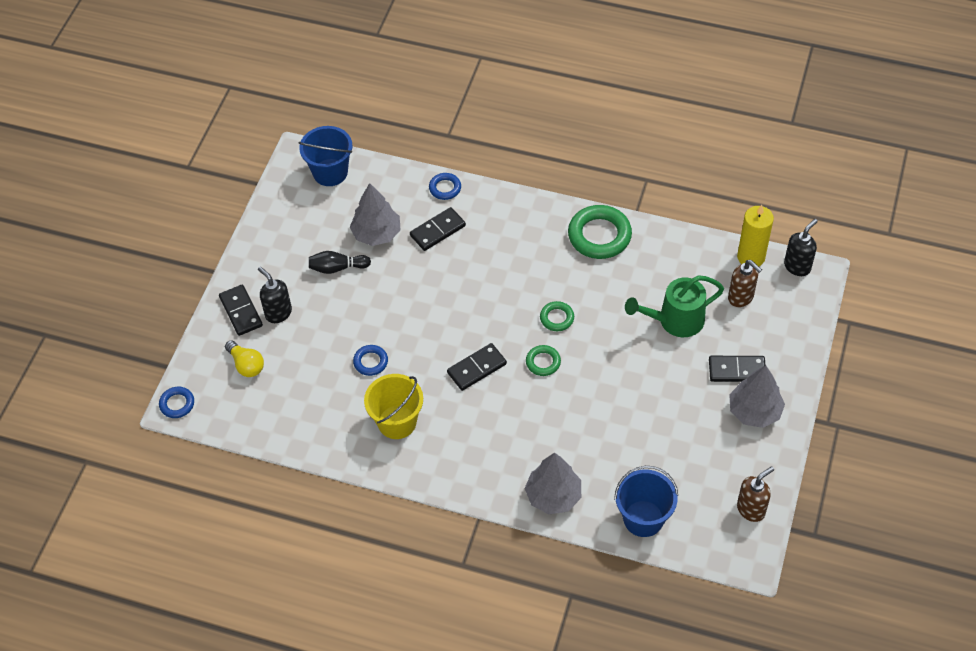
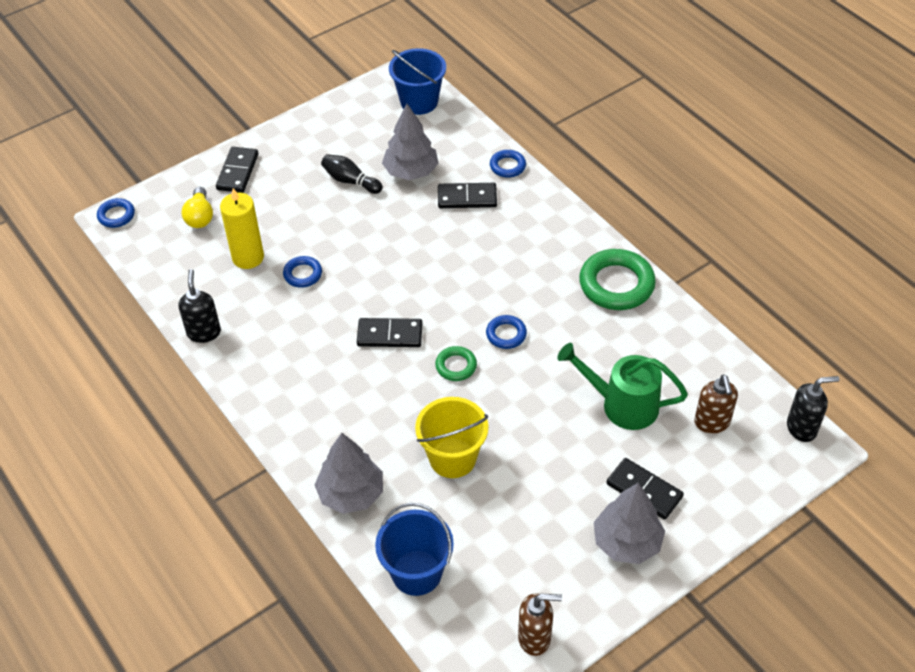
camera: 35 degrees right, 5 degrees down
(278, 313) = (266, 190): black soap dispenser -> black soap dispenser (204, 332)
(397, 422) = (275, 338): yellow bucket -> yellow bucket (452, 458)
(557, 318) = (506, 334): green ring -> blue ring
(751, 257) = (758, 390): yellow candle -> yellow candle (248, 257)

